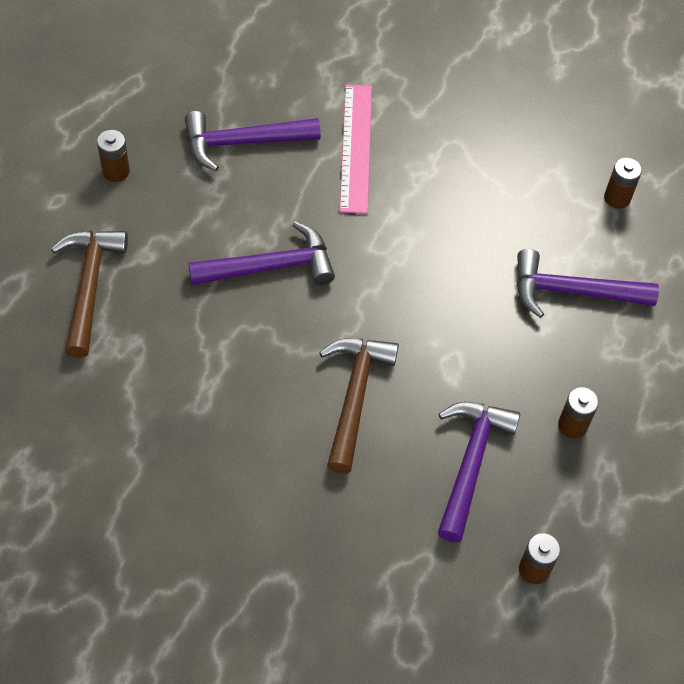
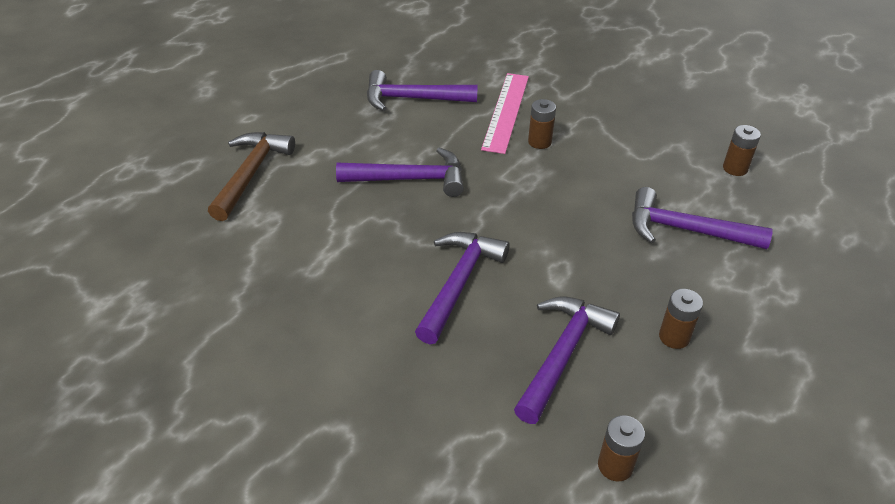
camera: 15 degrees right, 15 degrees down
(116, 171) = (304, 105): brown battery -> brown battery (539, 142)
(354, 396) = (459, 283): brown hammer -> purple hammer

